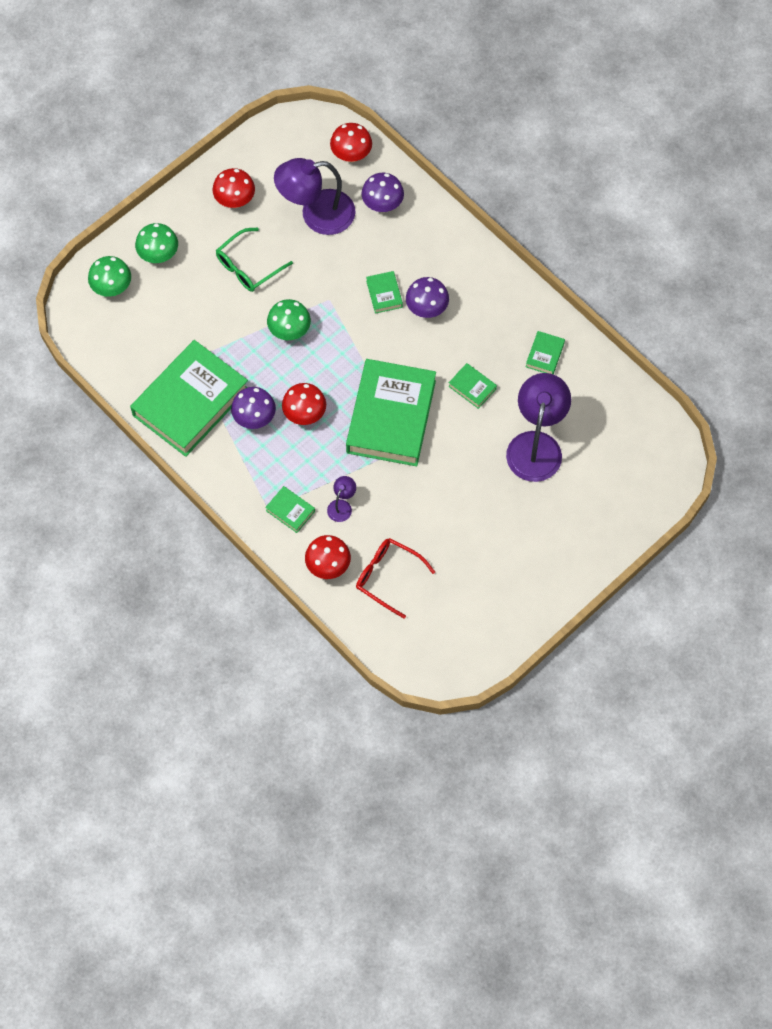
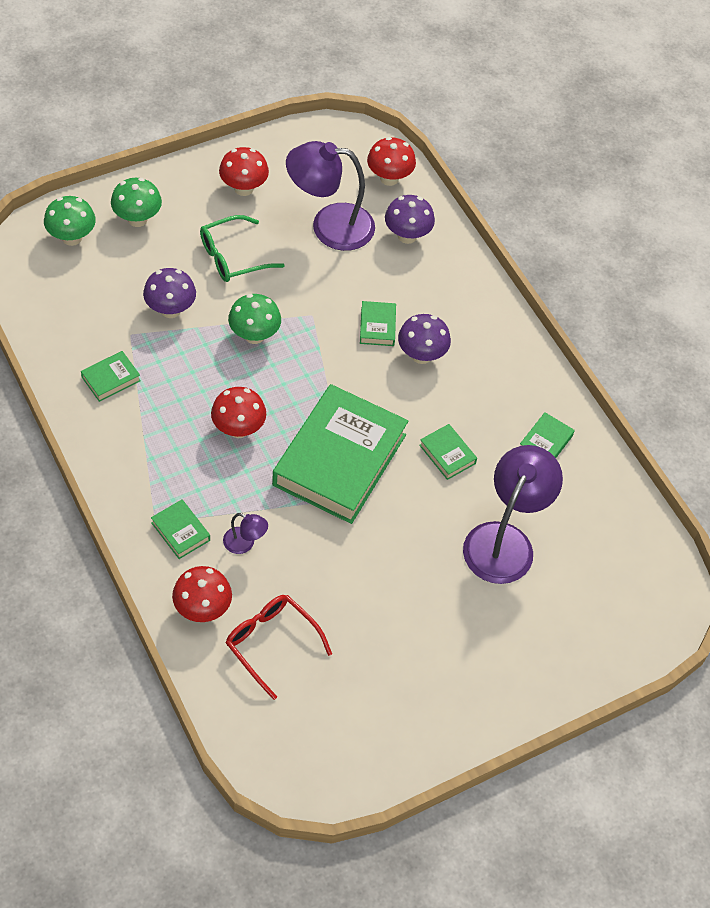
camera: 10 degrees right, 10 degrees down
(190, 402) = (111, 379): green book -> green book, size x0.41
(254, 418) = (178, 417): purple mushroom -> purple mushroom (170, 310)
(342, 506) = (245, 543): purple lamp -> purple lamp turned 75 degrees clockwise

